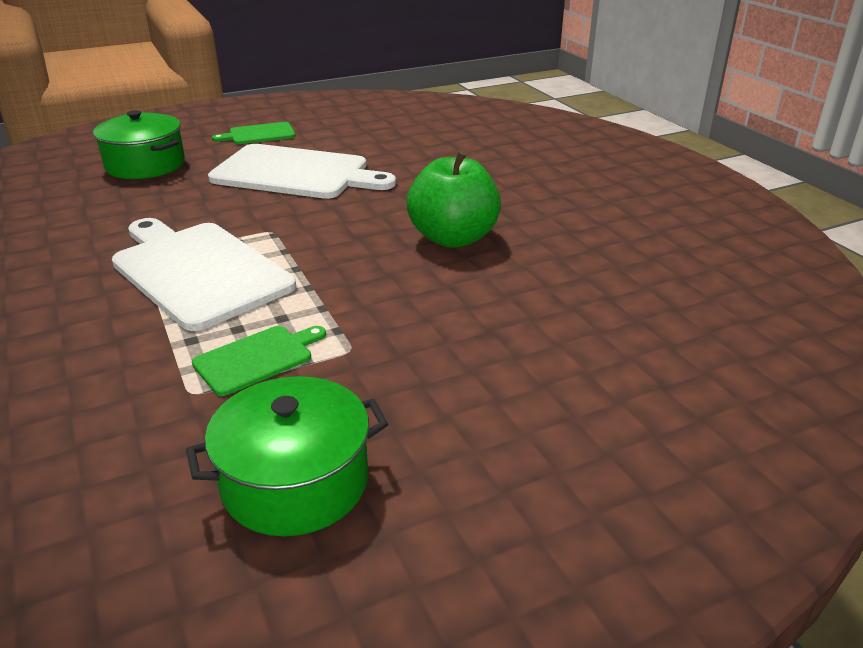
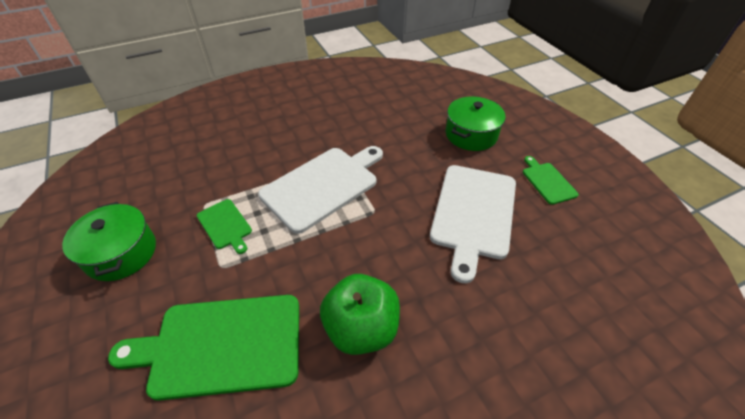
camera: 90 degrees right, 15 degrees up
(483, 331) = (221, 345): none -> green cutting board

